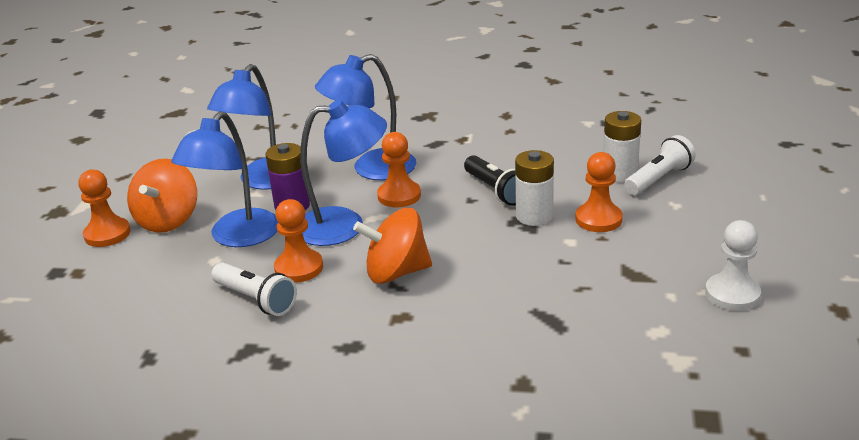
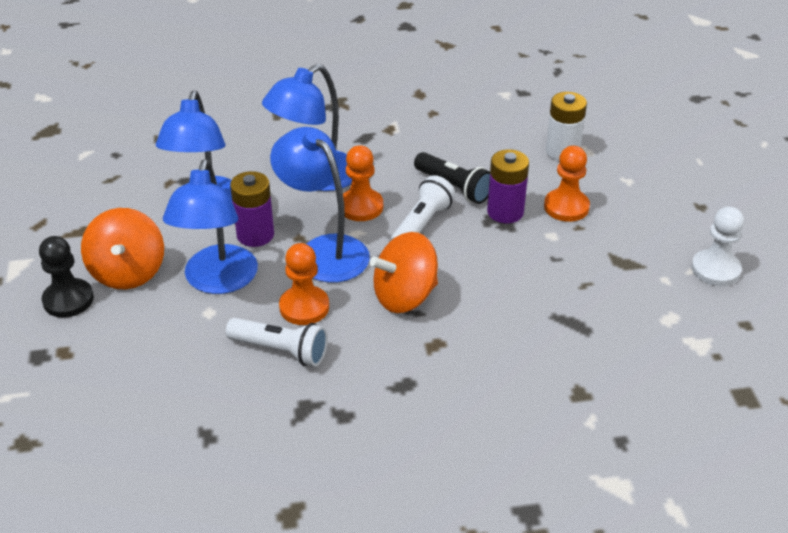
camera: 20 degrees left, 10 degrees up
(107, 234) = (68, 300): orange pawn -> black pawn
(344, 225) = (323, 250): blue lamp -> blue lamp turned 105 degrees counterclockwise
(534, 216) = (505, 212): white battery -> purple battery
(658, 179) = (600, 153): white flashlight -> white flashlight (421, 225)

